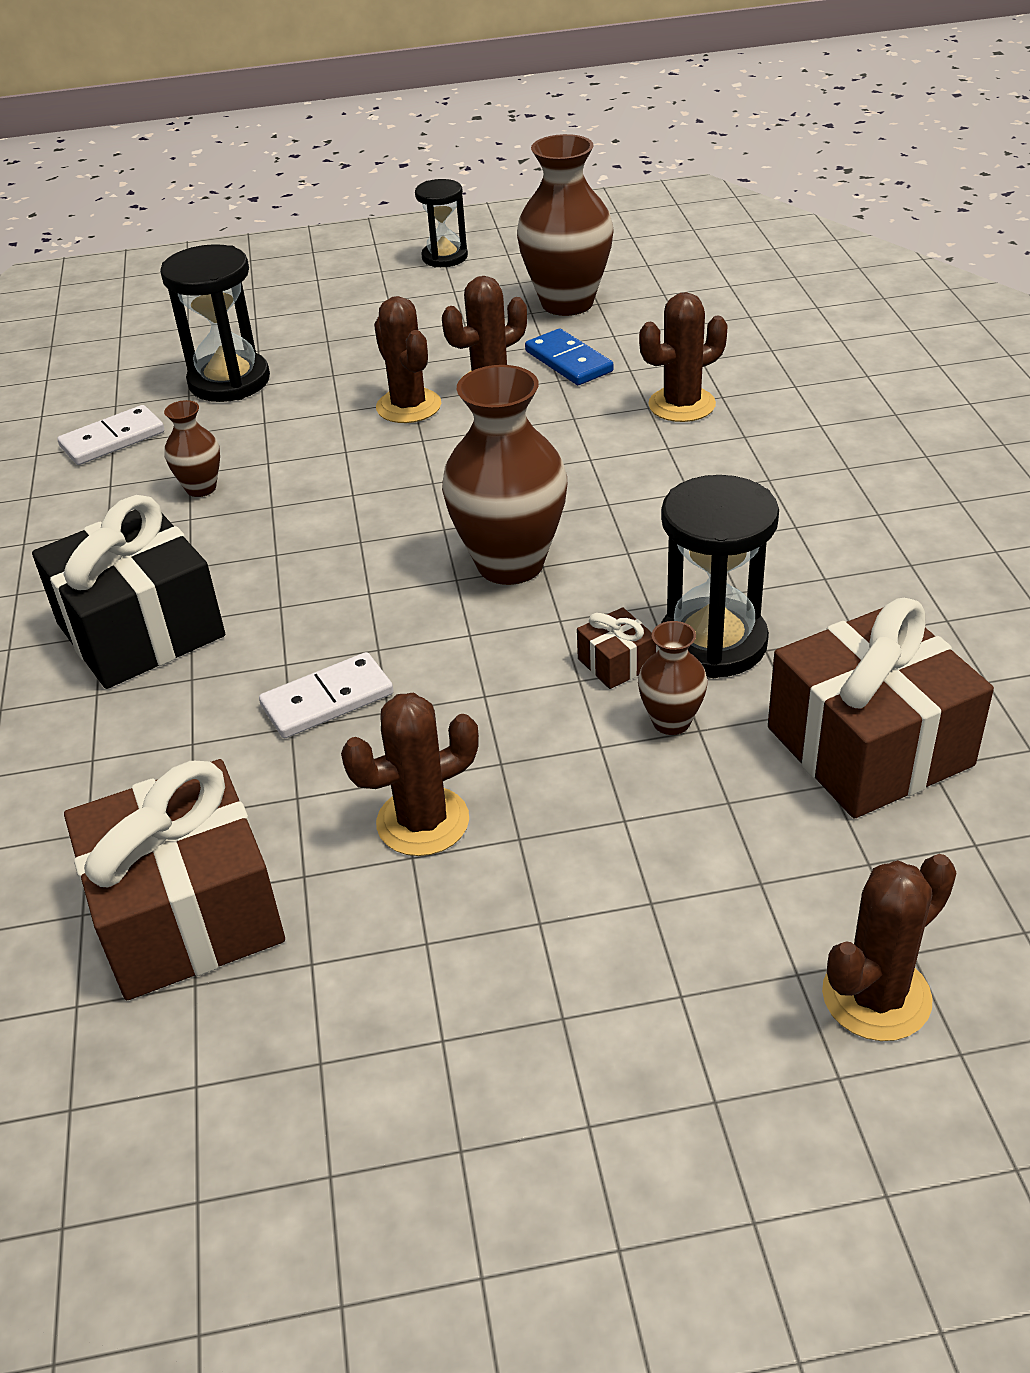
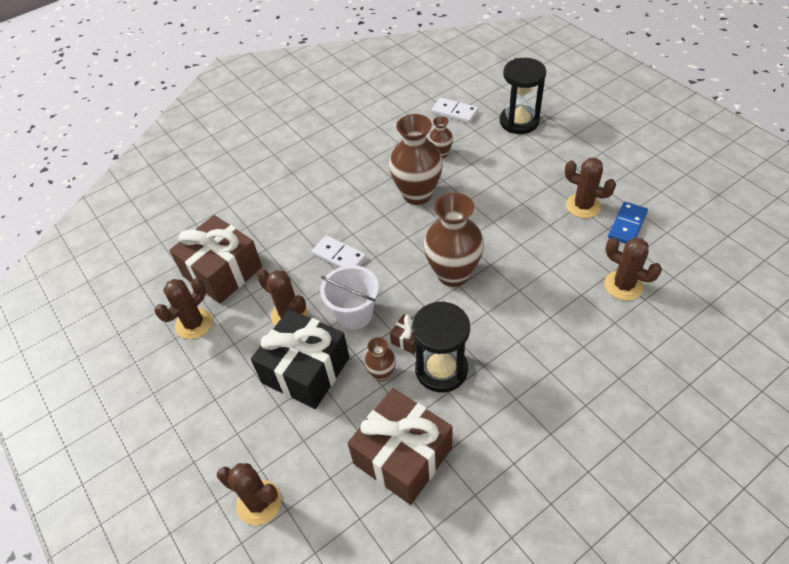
camera: 65 degrees right, 10 degrees up
(140, 630) = (349, 184): black gift -> black gift (306, 370)
(408, 406) = (544, 186): brown cactus -> brown cactus (194, 323)
(445, 257) = (684, 136): black hourglass -> none
(499, 720) = (354, 314): none -> white bucket
(567, 303) = (682, 201): brown vase -> brown vase (417, 194)

